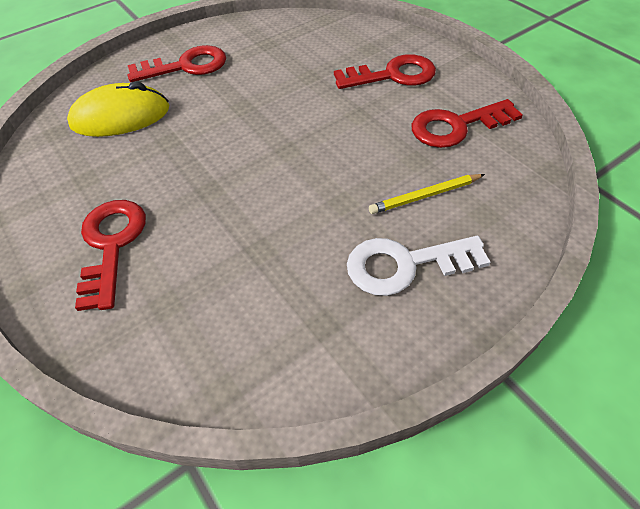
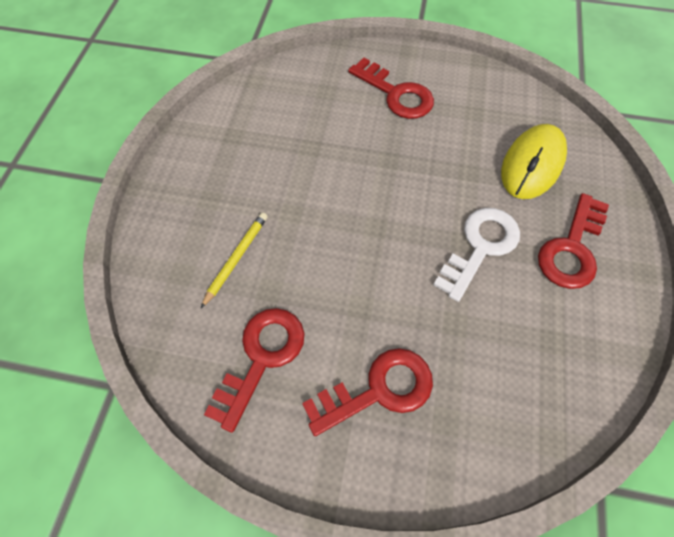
camera: 135 degrees right, 10 degrees up
(393, 75) = (379, 390): red key -> red key turned 150 degrees counterclockwise
(405, 264) = (212, 197): white key -> white key (480, 247)

